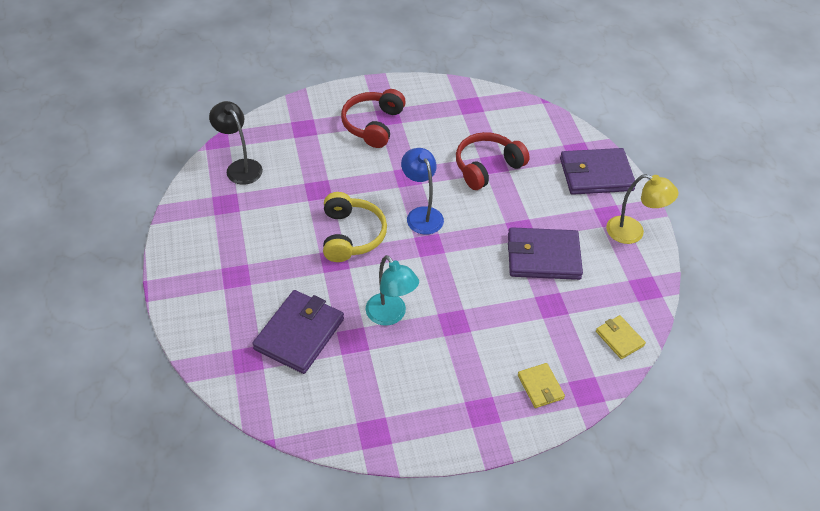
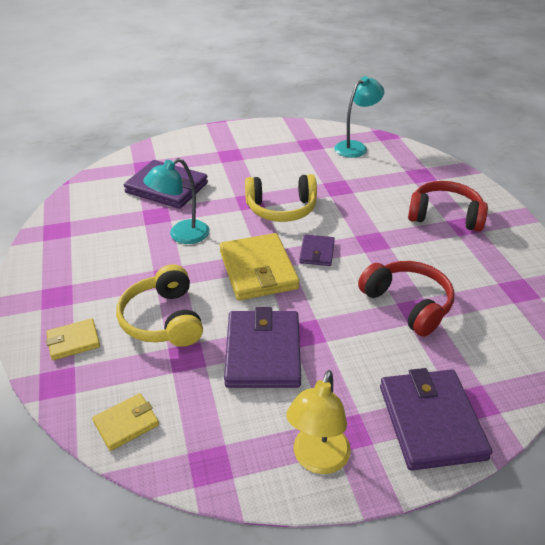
camera: 90 degrees right, 10 degrees down
(240, 167) = (355, 147): black lamp -> turquoise lamp
(421, 214) = (317, 252): blue lamp -> purple wallet
(445, 256) = (258, 270): none -> yellow wallet
(511, 323) = (163, 319): none -> yellow headphones

